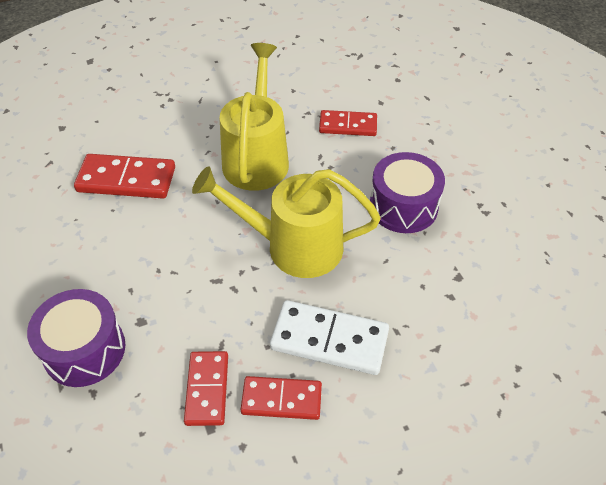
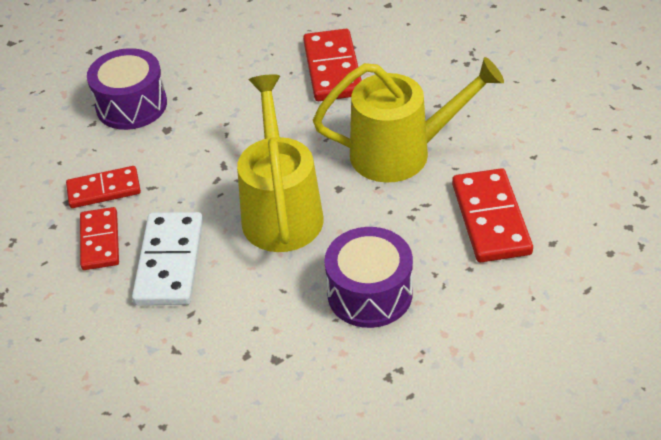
camera: 80 degrees right, 5 degrees down
(348, 125) = (490, 219): red domino -> red domino, size x1.50

